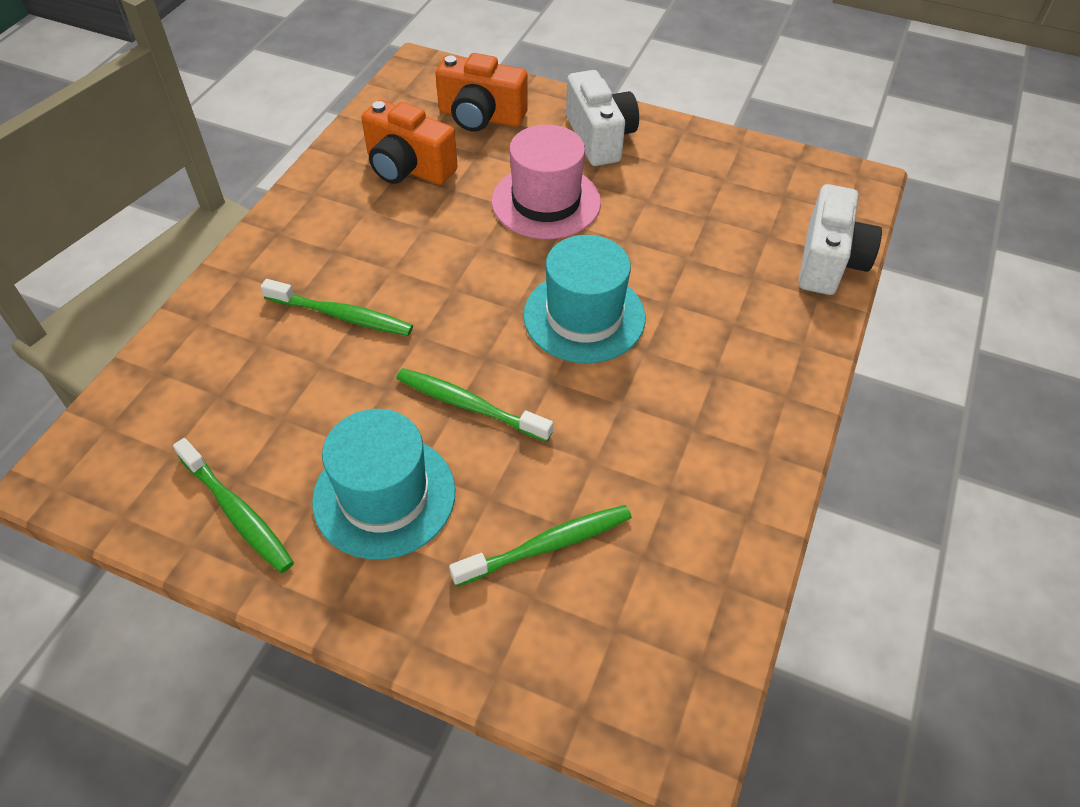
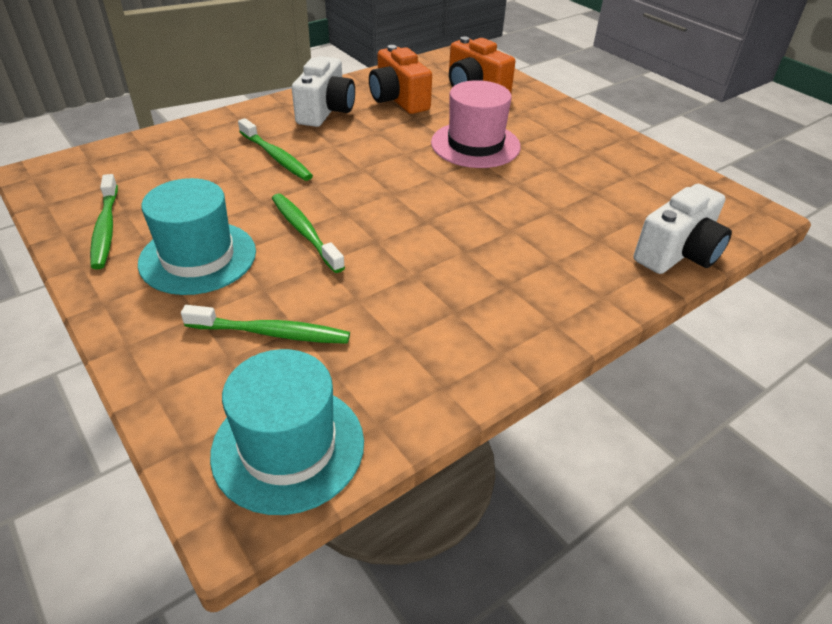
camera: 30 degrees right, 10 degrees down
(584, 316) = (438, 214): turquoise hat -> turquoise hat (288, 447)
(599, 138) = (551, 123): white camera -> white camera (326, 111)

